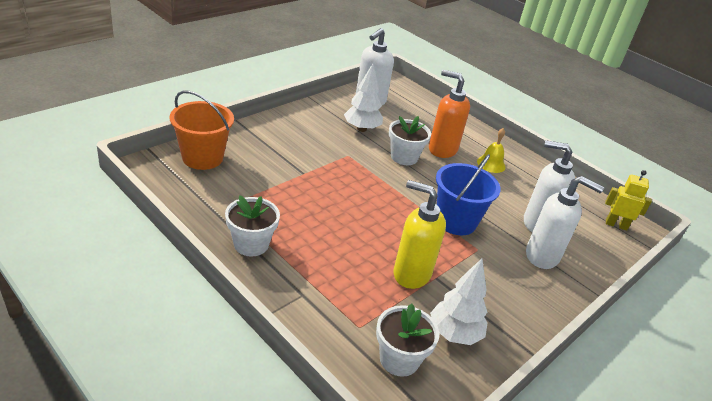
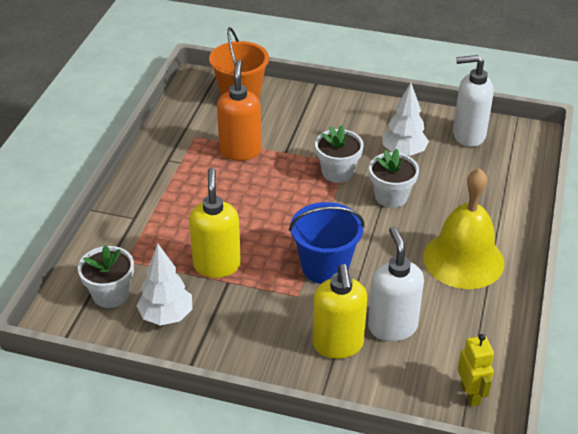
camera: 65 degrees right, 5 degrees up
(251, 244) = (163, 168): white flower pot -> white flower pot (337, 172)
(442, 149) = (442, 216): orange soap dispenser -> orange soap dispenser (240, 151)
(491, 164) = (463, 259): yellow bell -> yellow bell, size x2.16
(542, 256) = (338, 345): white soap dispenser -> yellow soap dispenser

